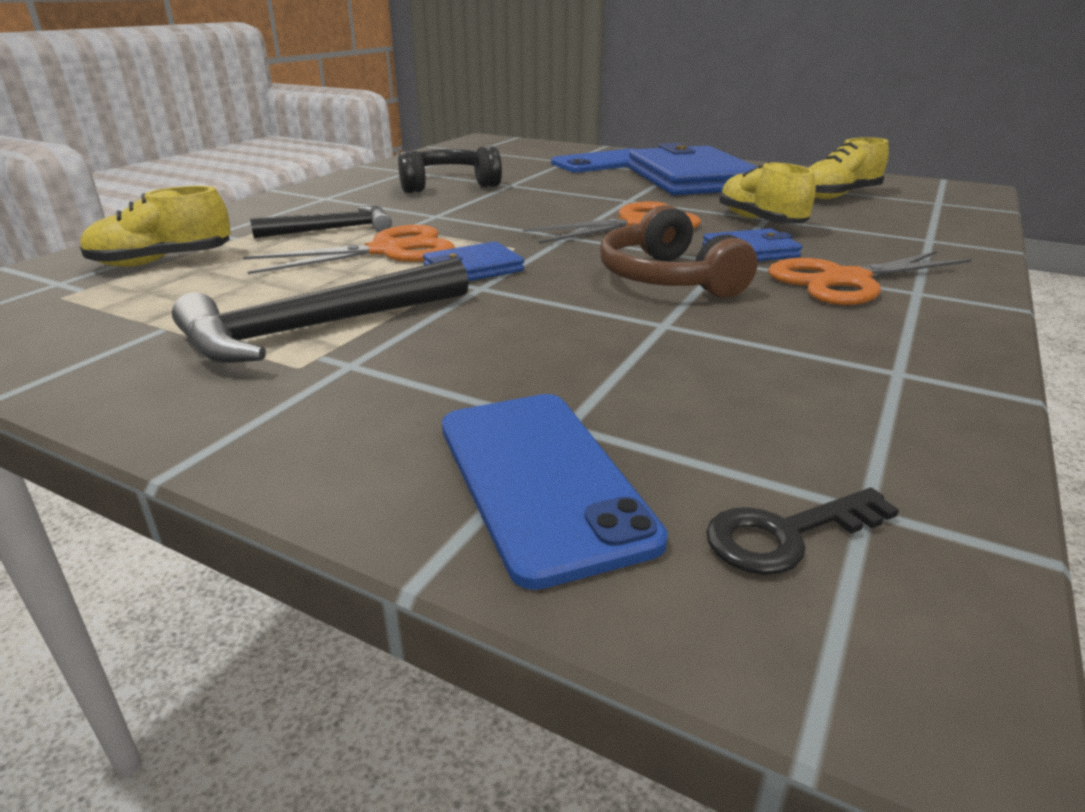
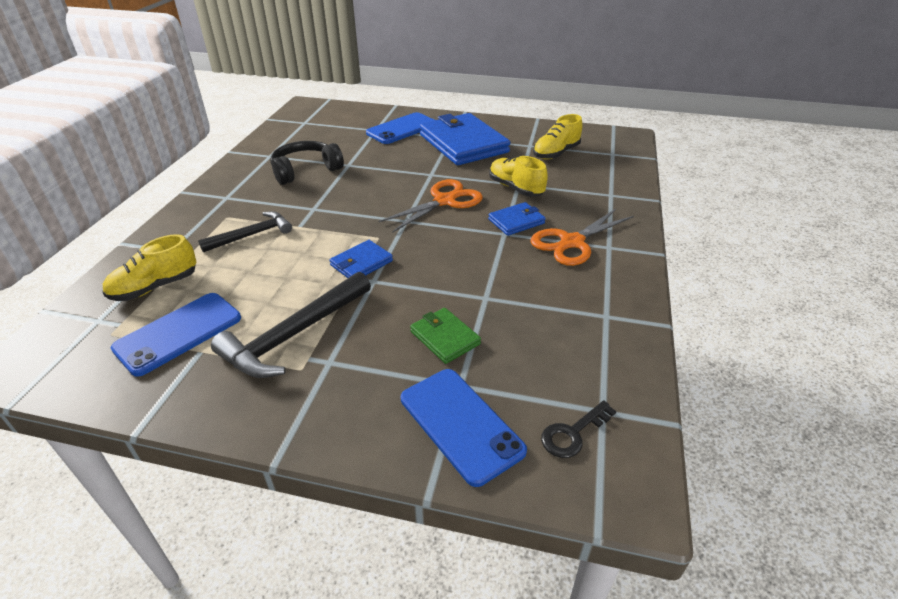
camera: 15 degrees left, 10 degrees up
(151, 306) = (178, 333): none -> blue phone
(387, 251) = (299, 253): orange scissors -> none
(567, 361) = (445, 337): none -> green wallet
(668, 278) = (477, 255): brown headphones -> none

